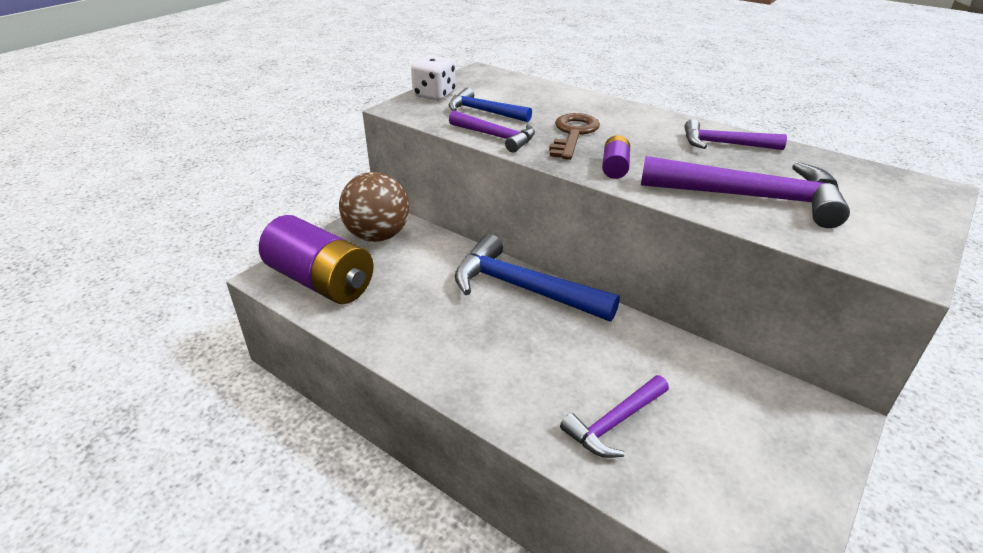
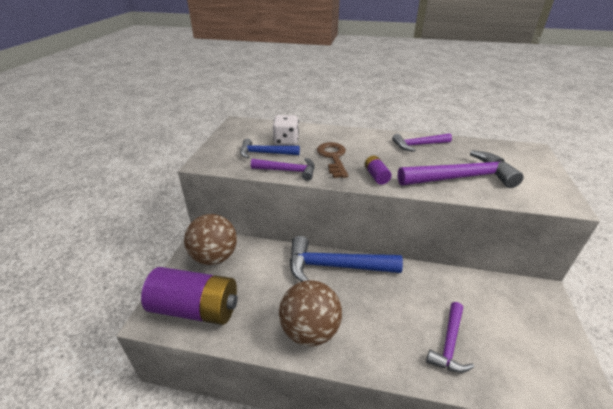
camera: 25 degrees left, 0 degrees up
(434, 95) = (221, 147): white dice -> white dice (286, 141)
(436, 345) = (310, 331): none -> brown ball

